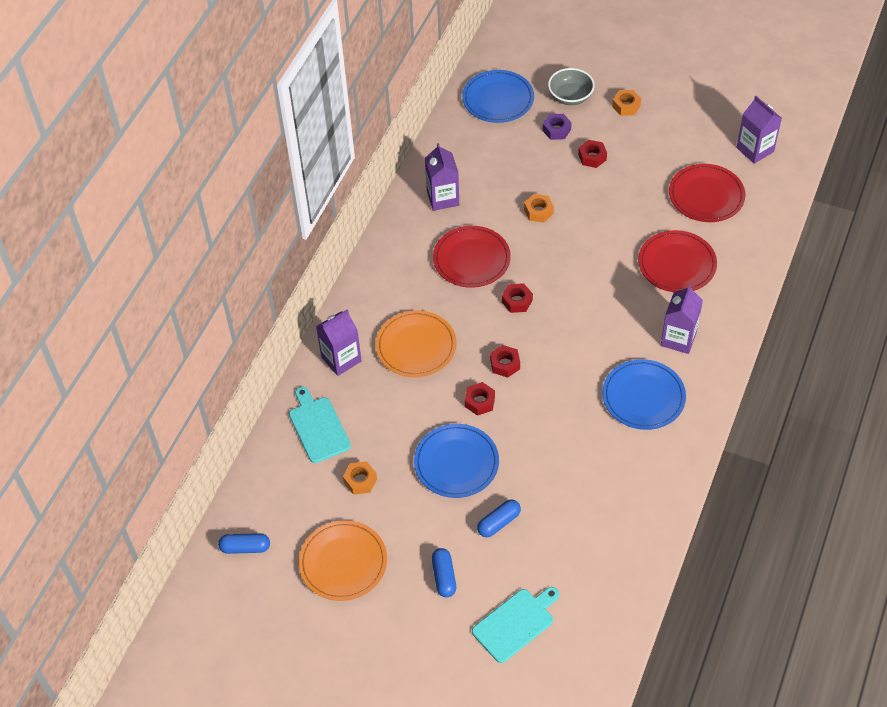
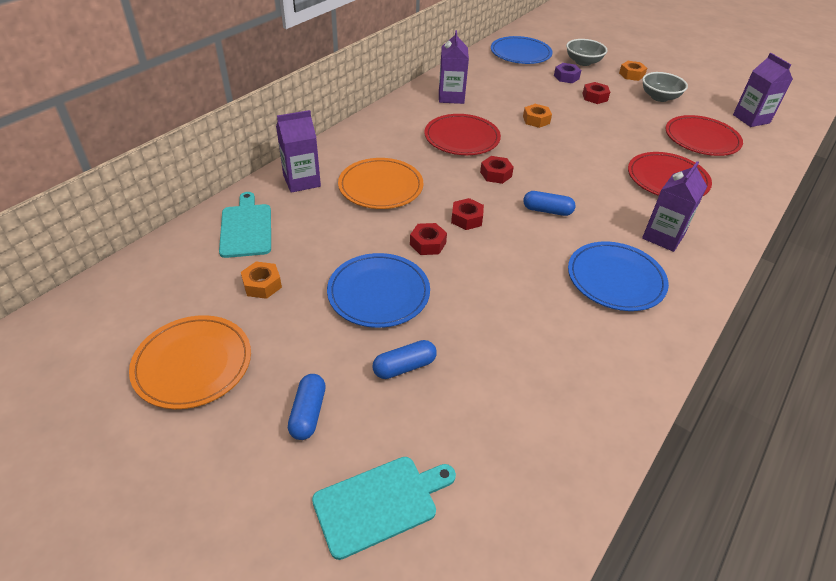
camera: 10 degrees right, 10 degrees down
(245, 547) = (92, 319): blue capsule -> blue capsule (547, 210)
(659, 139) = (659, 97): none -> grey bowl

